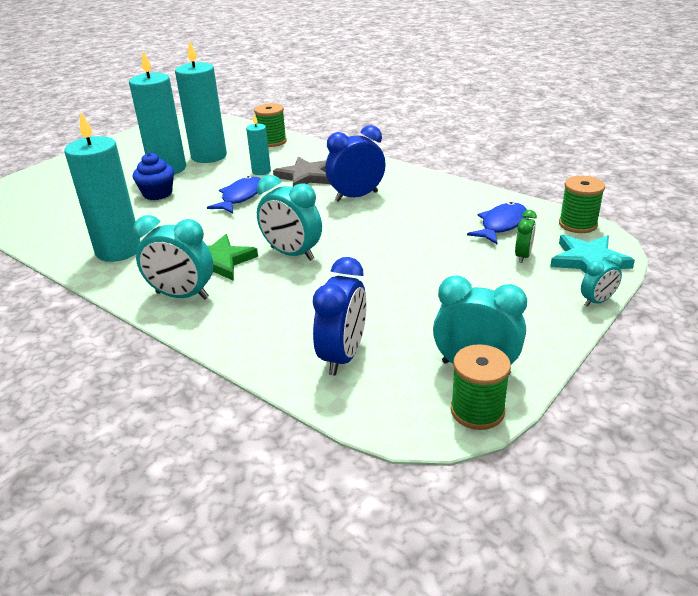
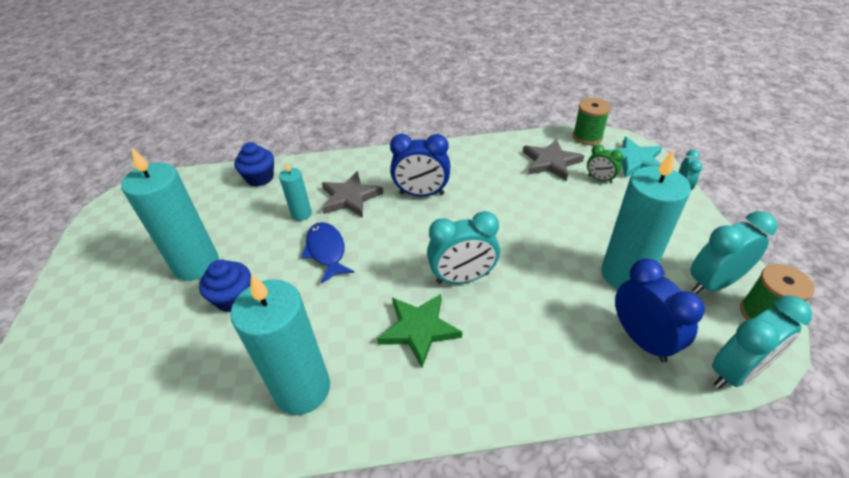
camera: 45 degrees left, 10 degrees up
(182, 296) = (447, 387): turquoise clock -> turquoise clock (736, 372)
(209, 156) = (219, 226): turquoise candle -> turquoise candle (625, 274)
(272, 141) = (260, 178): green spool -> blue cupcake
(356, 196) = (421, 194): blue clock -> blue clock turned 105 degrees counterclockwise
(501, 225) = (551, 162): blue fish -> grey star
(523, 256) = (600, 179): green clock -> green clock turned 150 degrees clockwise

